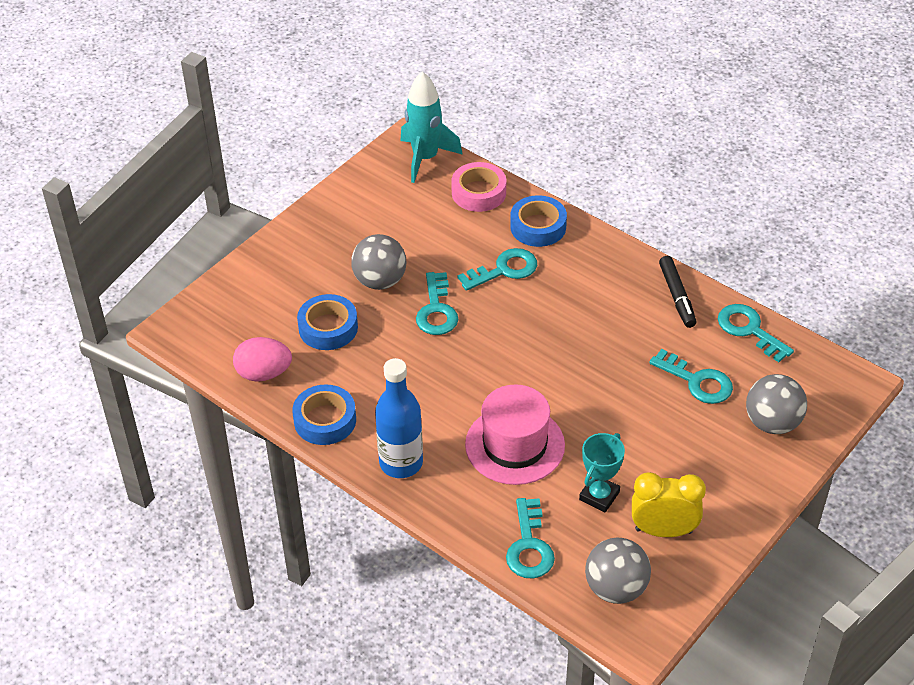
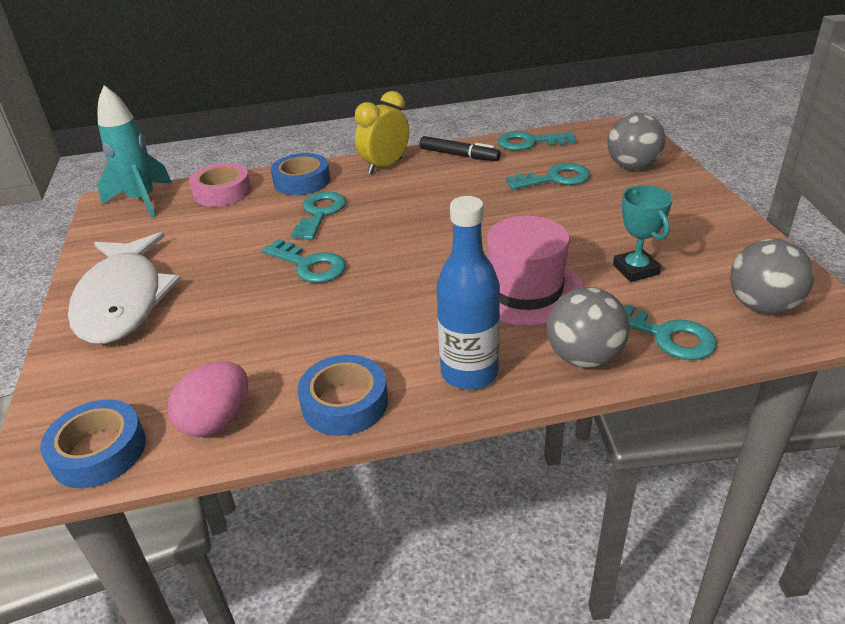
camera: 50 degrees left, 10 degrees down
(317, 246) = (123, 300): none -> white fish
(328, 328) = (229, 341): blue tape -> blue tape (99, 451)
(380, 281) = (226, 281): grey ball -> grey ball (584, 357)
(663, 530) = (707, 253): yellow clock -> yellow clock (385, 166)

